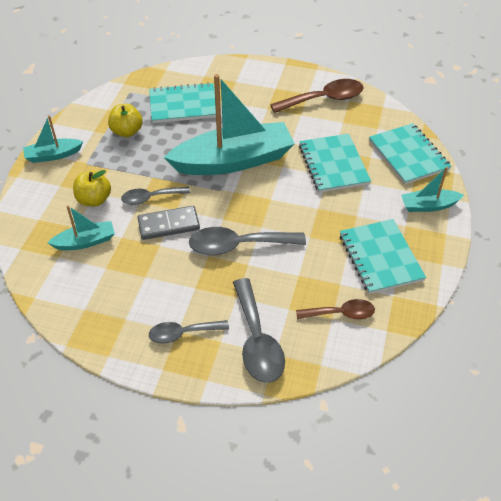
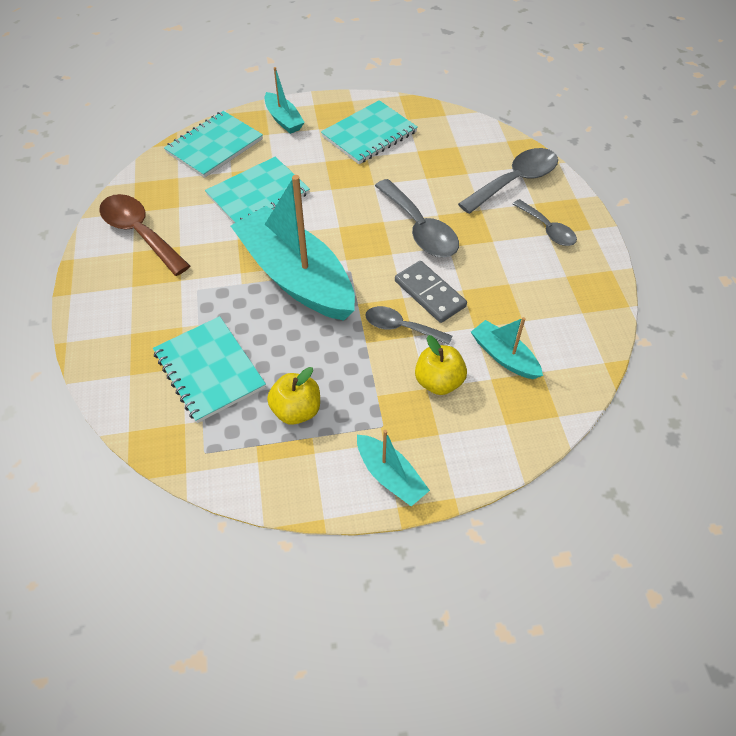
camera: 115 degrees left, 5 degrees up
(150, 198) = (401, 327): grey spoon -> grey spoon turned 150 degrees clockwise
(341, 313) = (448, 142): brown spoon -> none

